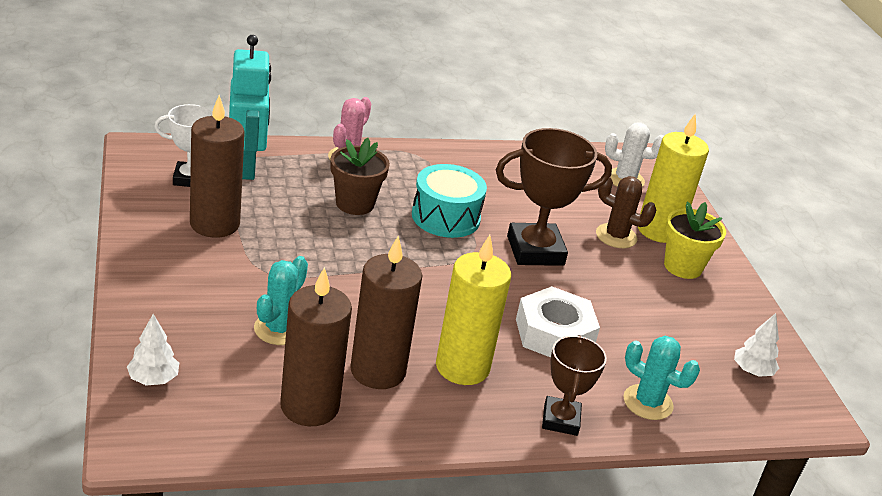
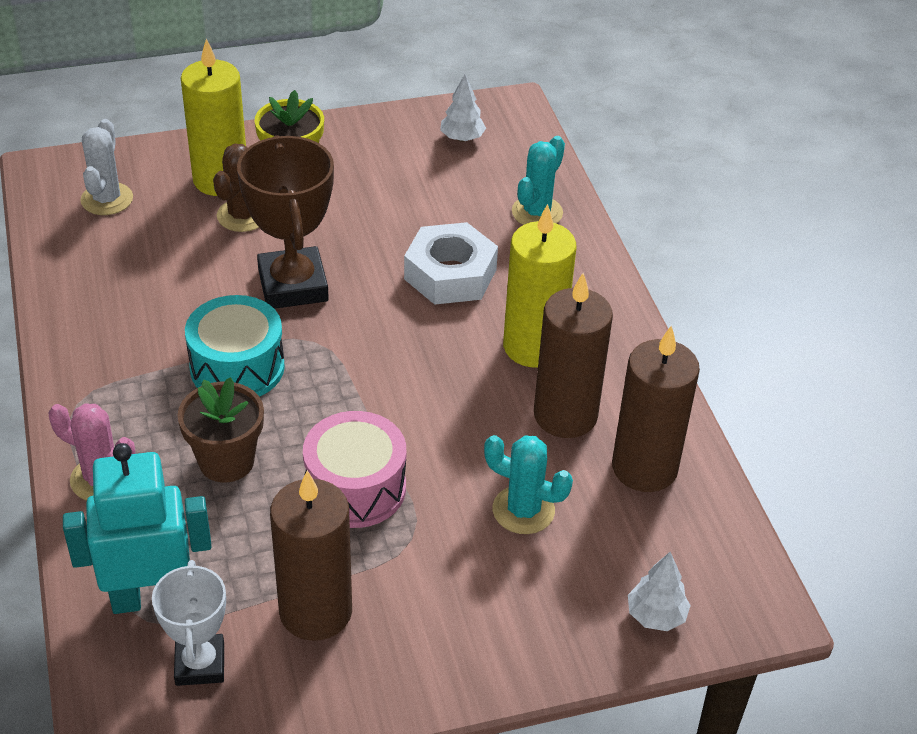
camera: 90 degrees left, 10 degrees up
(319, 253) = (355, 488): none -> pink drum
(560, 420) = (587, 274): brown trophy -> none

